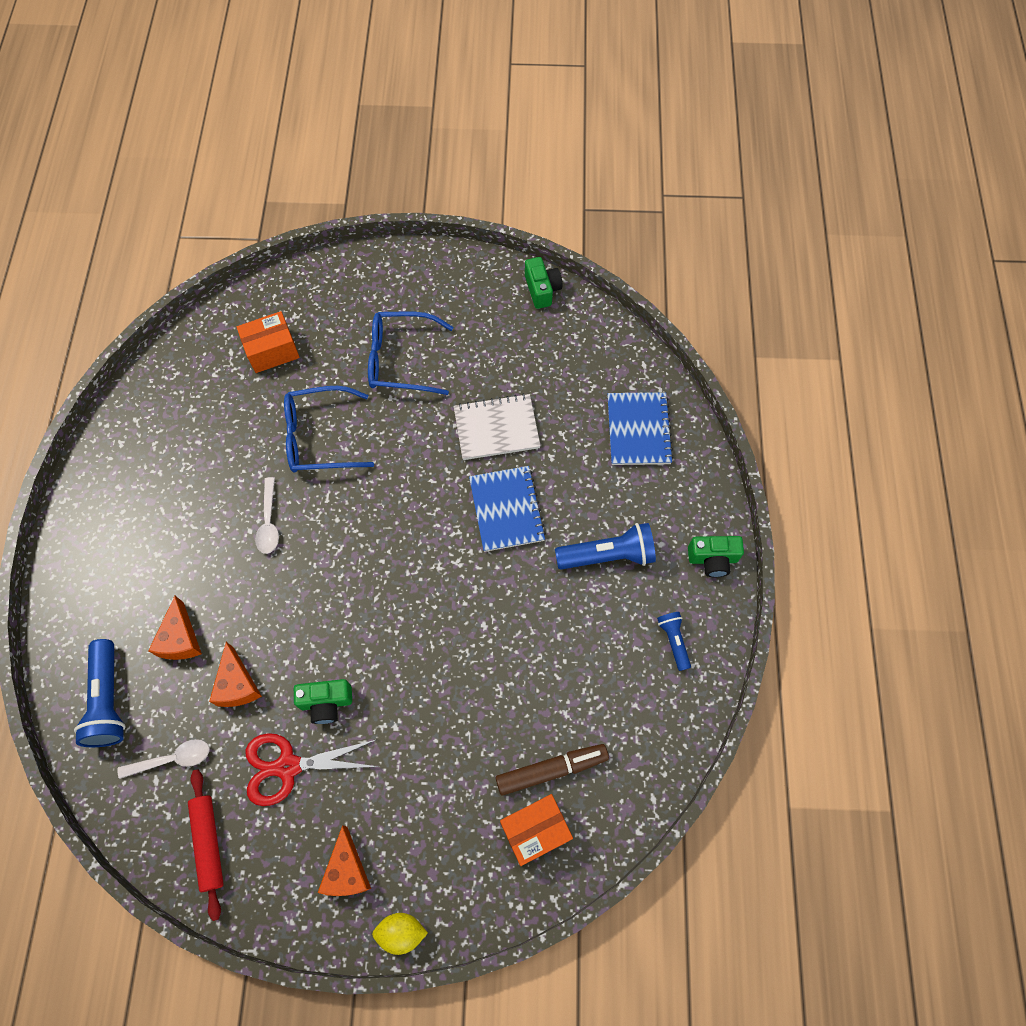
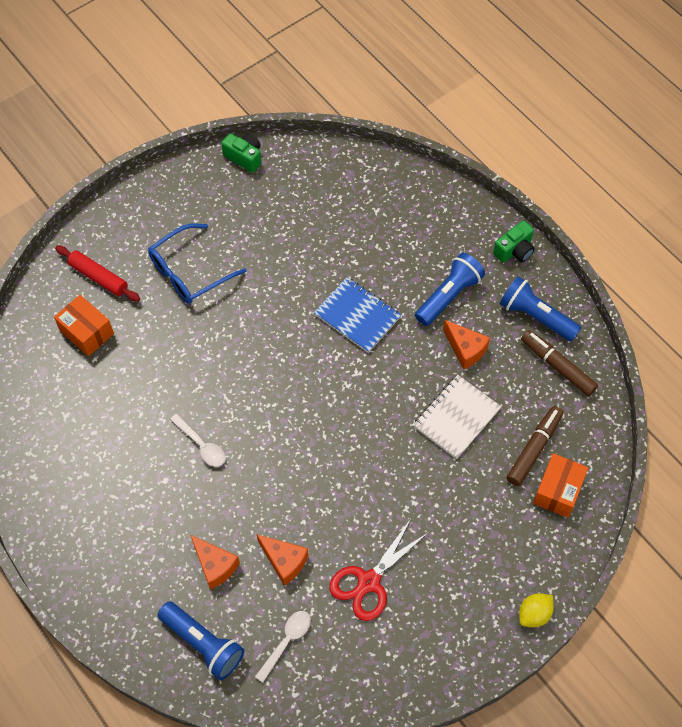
camera: 40 degrees left, 5 degrees down
(209, 843) = (363, 669): red rolling pin -> red rolling pin (98, 277)
(272, 351) = (87, 332): orange box -> orange box turned 75 degrees counterclockwise
(320, 437) = (182, 364): blue glasses -> none
(326, 703) = (355, 524): green camera -> none
(347, 870) = (467, 609): orange cheese -> orange cheese (465, 349)
(496, 428) = (301, 270): white notebook -> white notebook (456, 418)
(638, 430) = (395, 204): blue notebook -> none
(649, 707) = (557, 366): none -> brown marker
(673, 641) = (536, 317): blue flashlight -> blue flashlight, size x1.77

